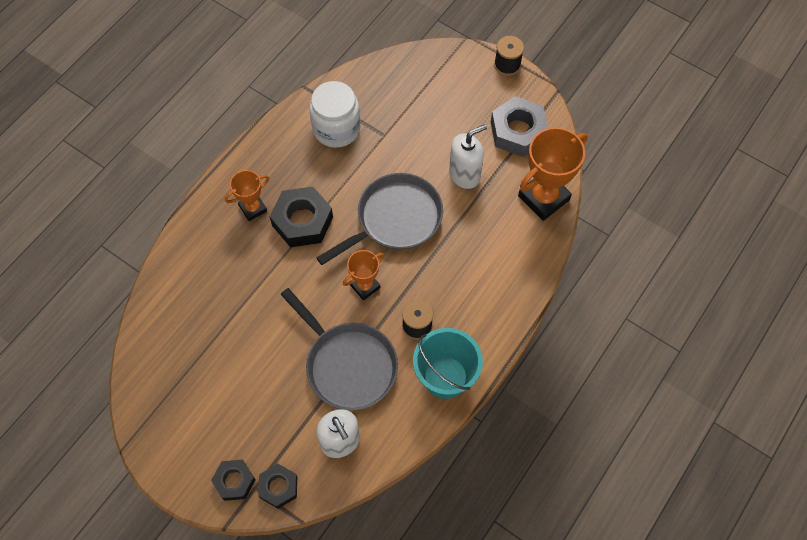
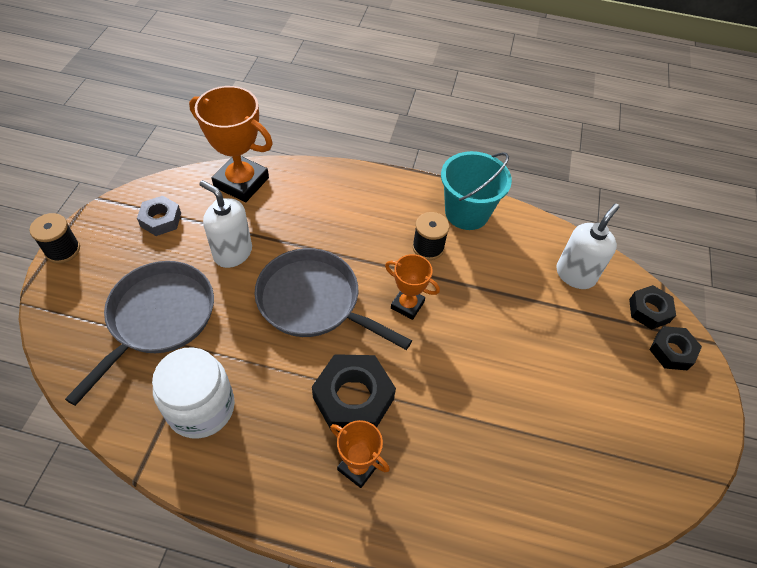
camera: 115 degrees left, 10 degrees down
(348, 365) = (499, 293): grey pan -> grey pan (158, 318)
(518, 131) = (161, 220): grey nut -> grey nut, size x0.61

